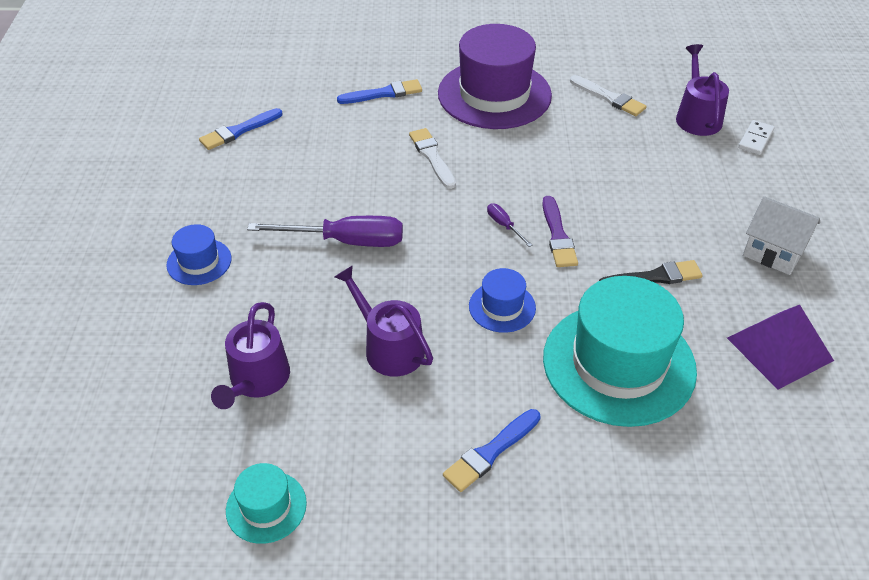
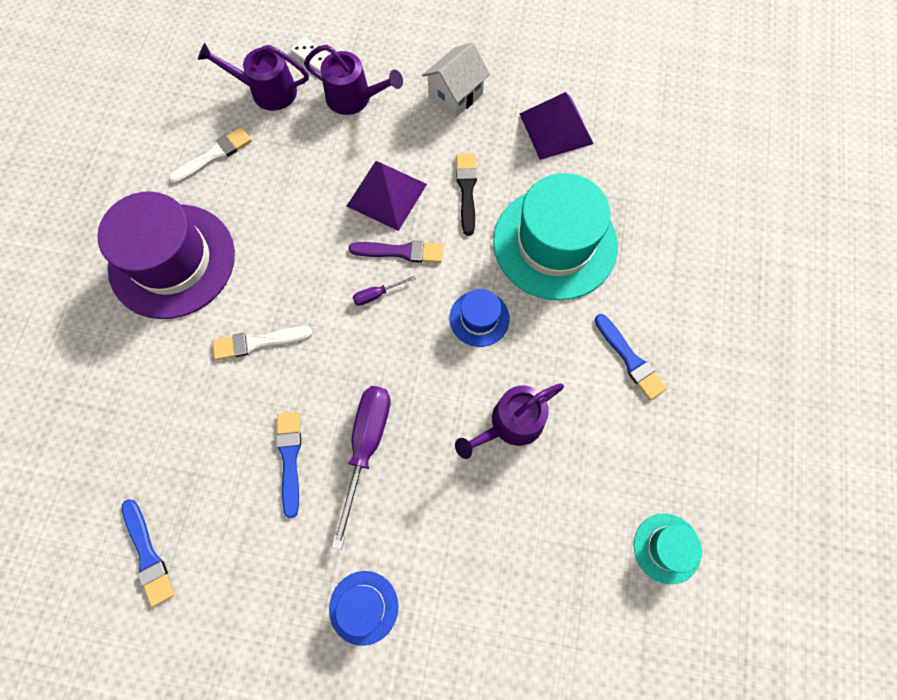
camera: 80 degrees left, 25 degrees up
(257, 380) = (532, 550): purple watering can -> purple watering can (353, 98)
(383, 93) = (131, 376): blue brush -> blue brush (290, 458)
(619, 216) = (386, 195): none -> purple pyramid

